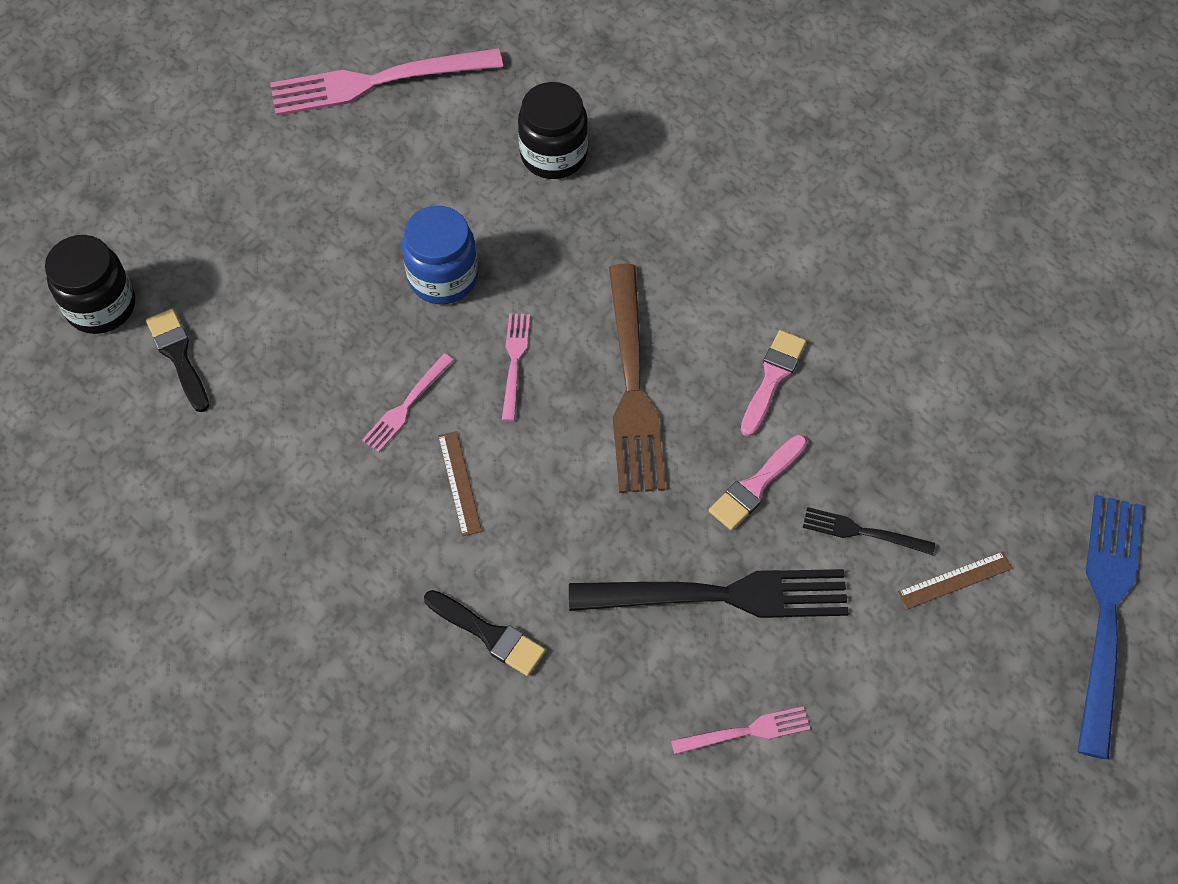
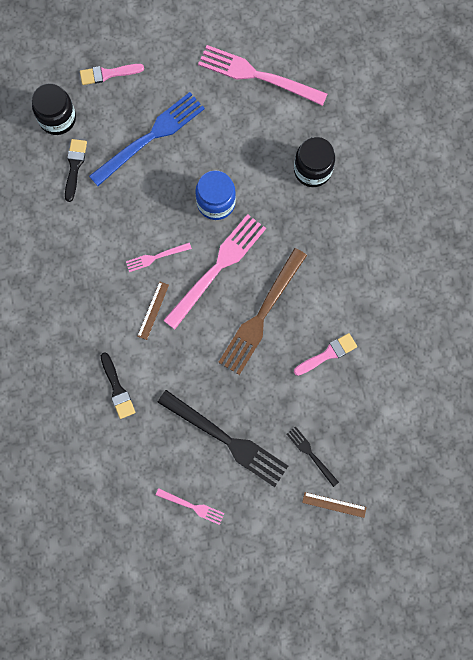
camera: 35 degrees right, 15 degrees up
(514, 361) = (218, 267): pink fork -> pink fork, size x2.08
(756, 486) = (280, 400): pink brush -> pink brush (108, 74)
(1106, 609) = (390, 565): blue fork -> blue fork (151, 136)

